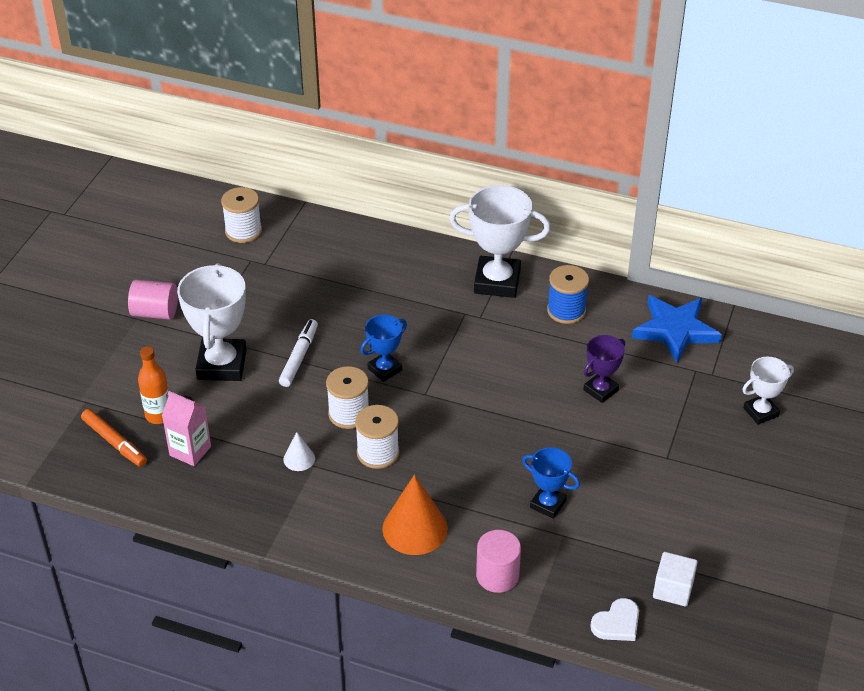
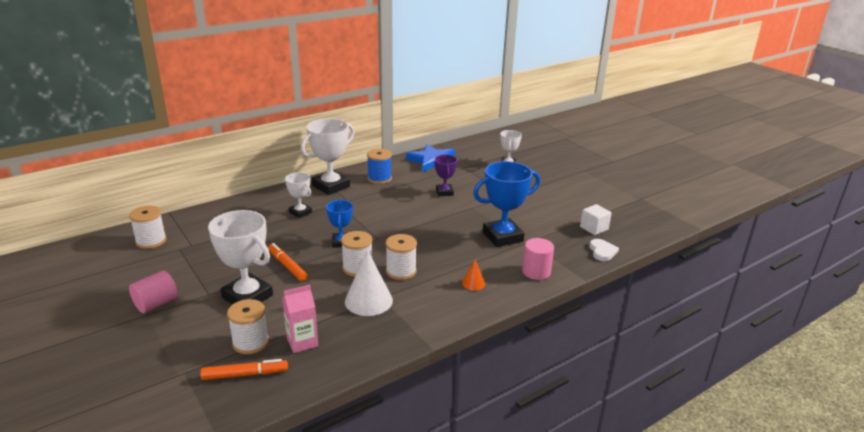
camera: 55 degrees left, 15 degrees down
(159, 415) = (250, 342): orange bottle -> white spool
(299, 357) = (287, 266): white marker -> orange marker
(299, 459) = (368, 300): white cone -> white cone, size x1.97
(411, 296) = (300, 212): none -> white trophy
(415, 528) = (473, 283): orange cone -> orange cone, size x0.51
(548, 504) = (502, 237): blue trophy -> blue trophy, size x1.78

